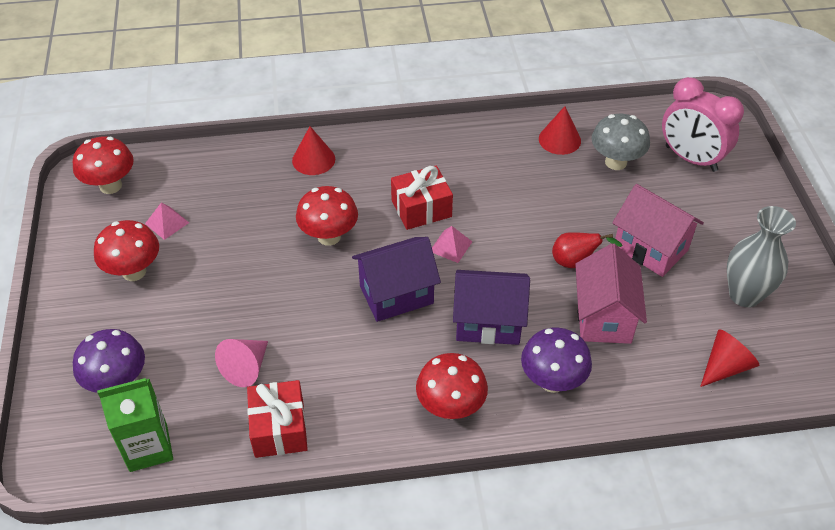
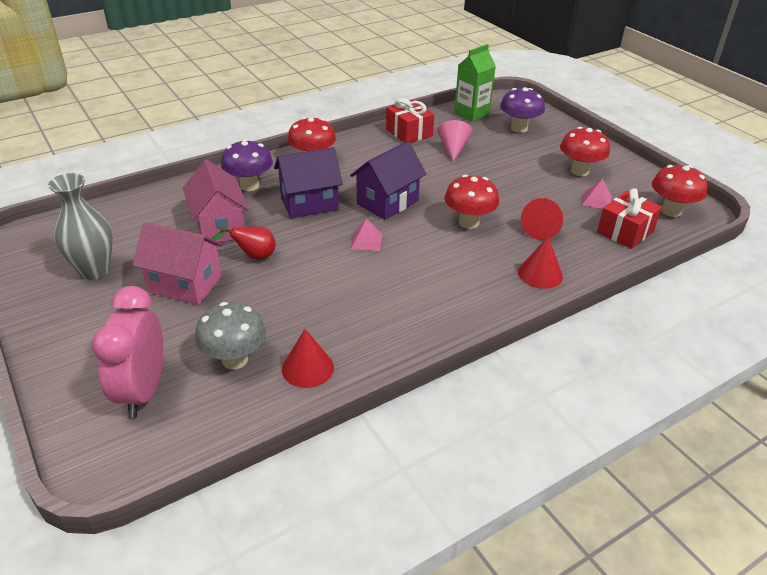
camera: 155 degrees right, 10 degrees down
(421, 208) = (410, 261): red gift -> red gift (625, 231)
(691, 158) = (143, 391): pink clock -> pink clock turned 105 degrees counterclockwise
(725, 366) = (118, 221): red cone -> red cone (541, 230)

